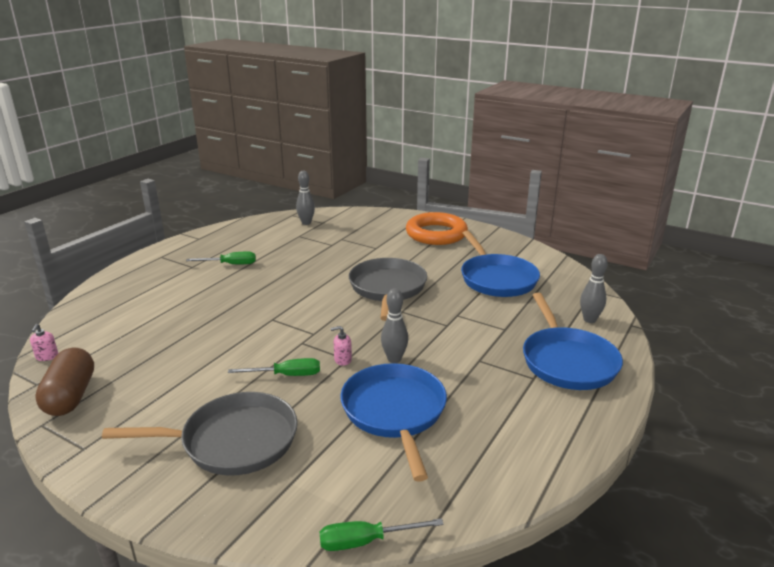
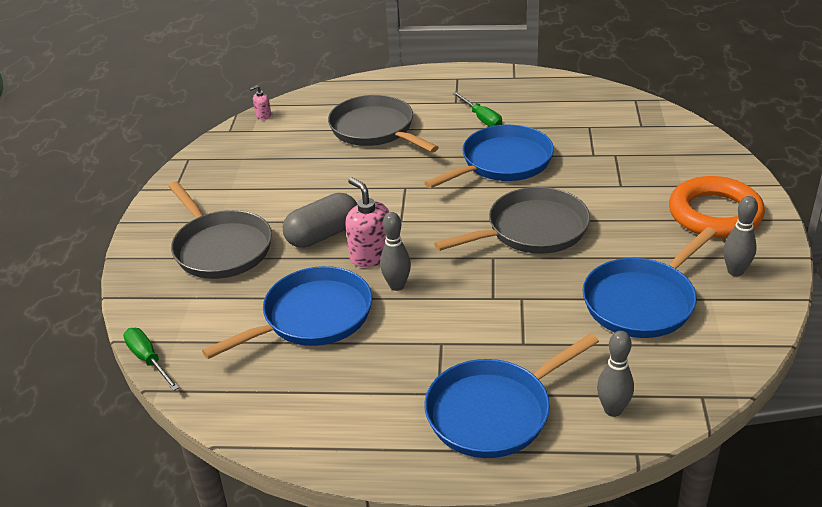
camera: 65 degrees right, 10 degrees up
(70, 396) = (225, 152): brown capsule -> none
(172, 308) = (375, 129): none -> grey pan
(287, 375) = (323, 235): green screwdriver -> grey capsule
(296, 274) = (502, 162): none -> blue pan
(306, 223) = (626, 117): grey bowling pin -> grey bowling pin (735, 271)
(342, 360) = (371, 255): pink soap dispenser -> pink soap dispenser, size x1.98

